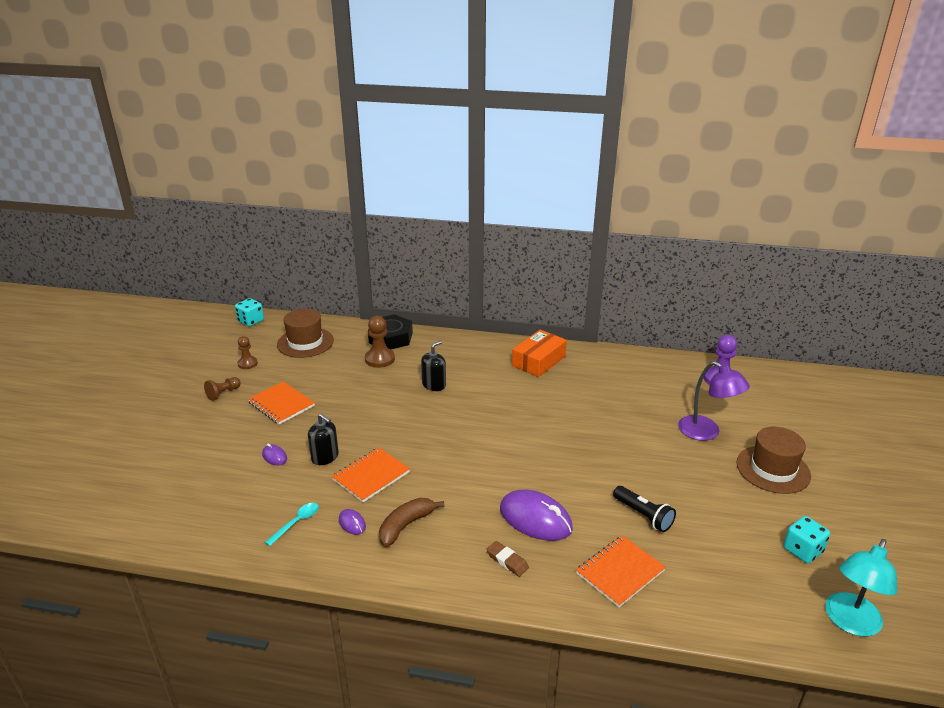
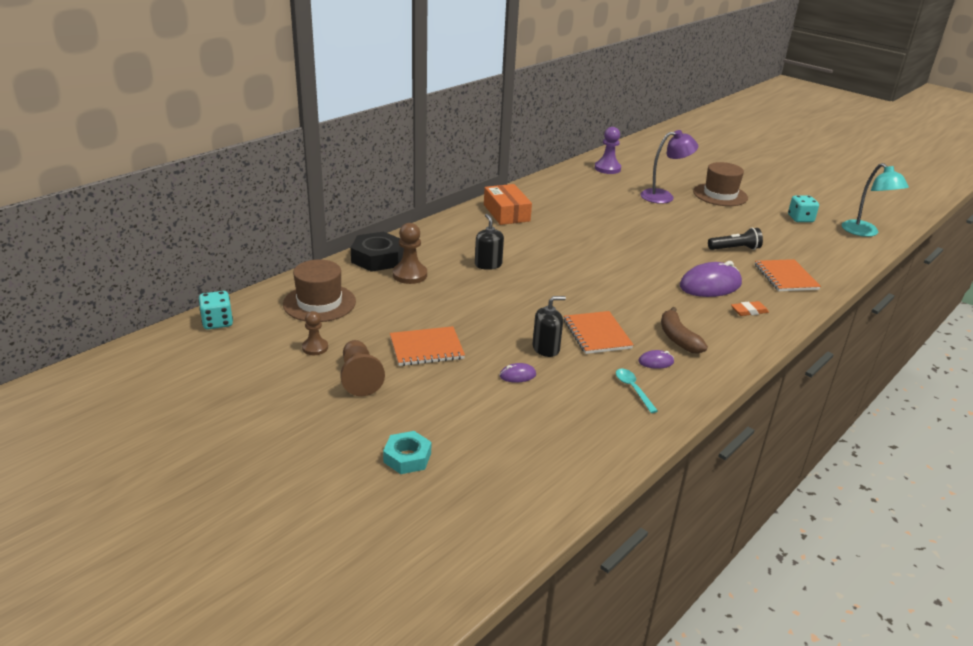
camera: 60 degrees left, 0 degrees up
(142, 446) = (407, 457): none -> turquoise nut
(223, 393) = (359, 378): brown pawn -> brown pawn, size x1.56
(507, 561) = (749, 311): brown eraser -> orange eraser

